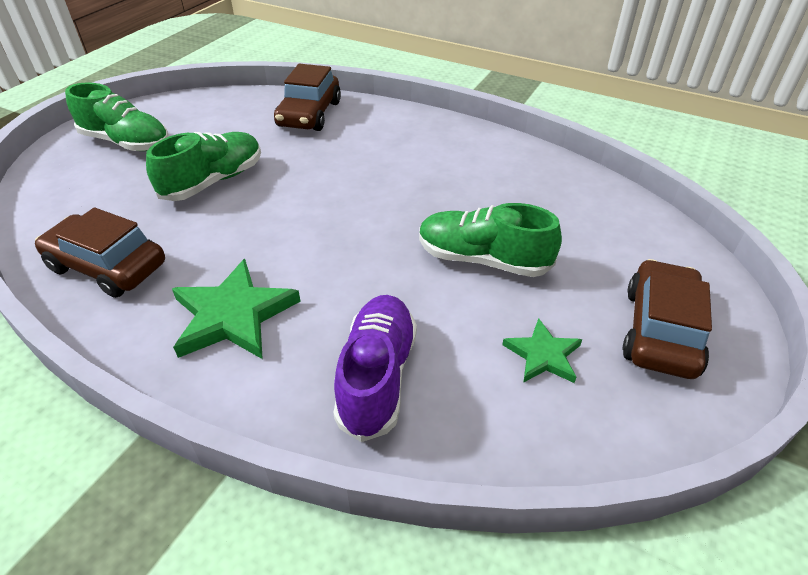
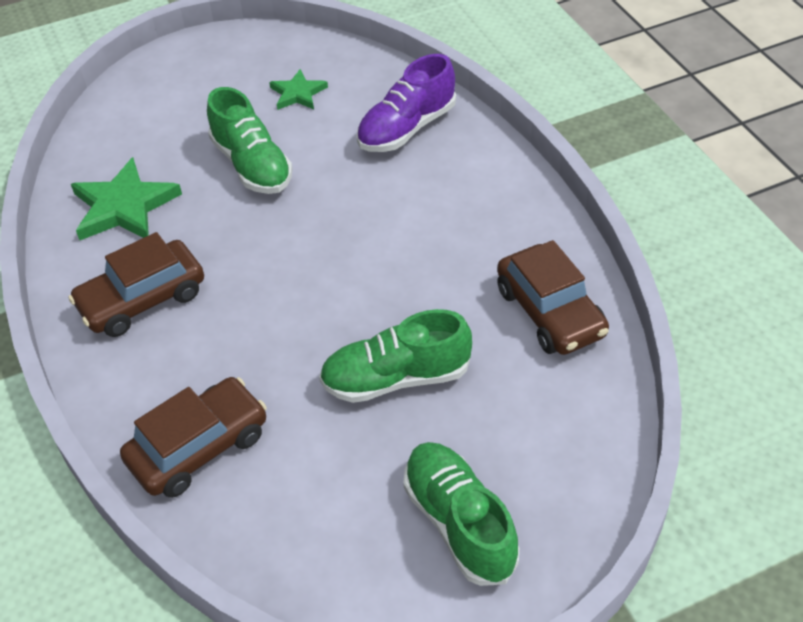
camera: 140 degrees left, 5 degrees up
(233, 315) = (470, 213): green star -> green star (124, 206)
(660, 331) = (213, 72): brown car -> brown car (142, 299)

